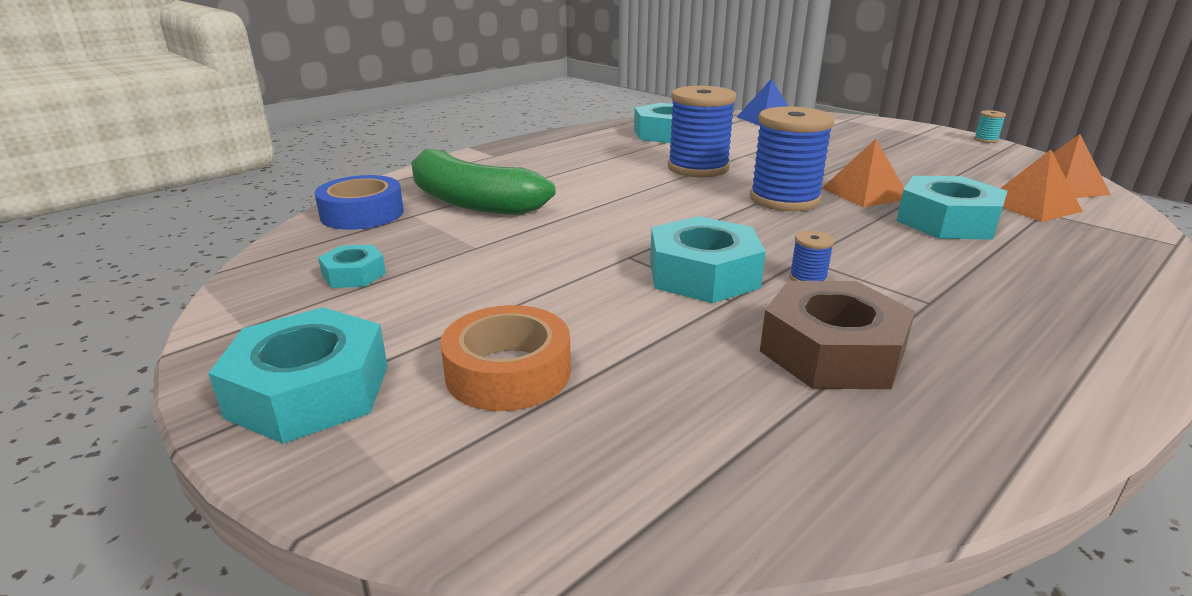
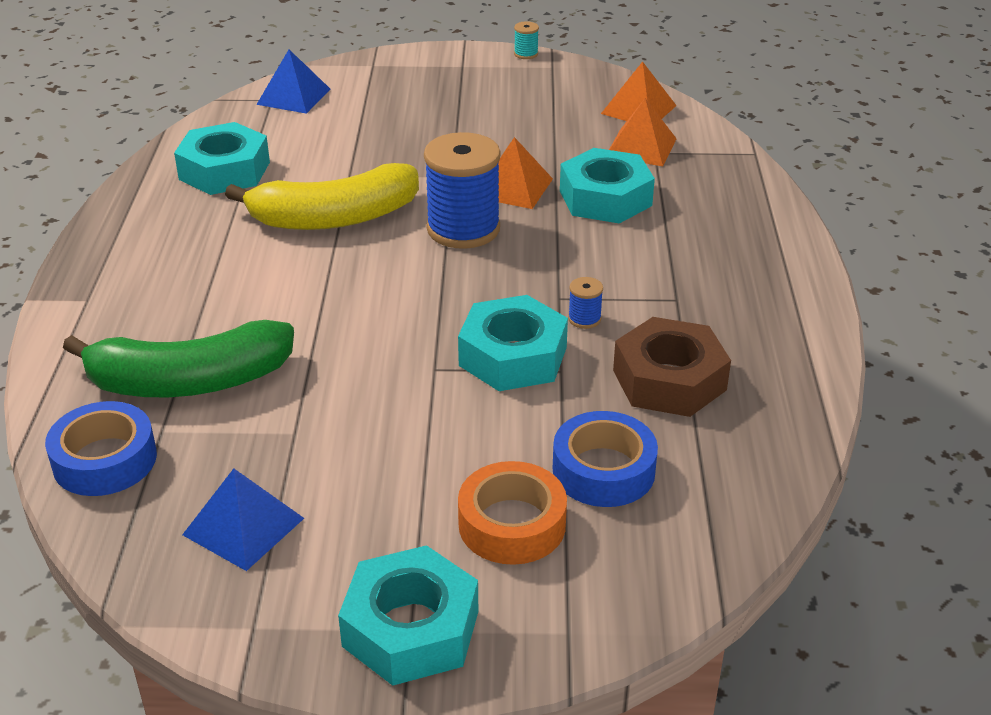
camera: 45 degrees left, 10 degrees up
(354, 274) = (243, 526): turquoise nut -> blue pyramid
(653, 381) = (603, 470): none -> blue tape
(698, 168) = (334, 218): blue spool -> yellow banana

